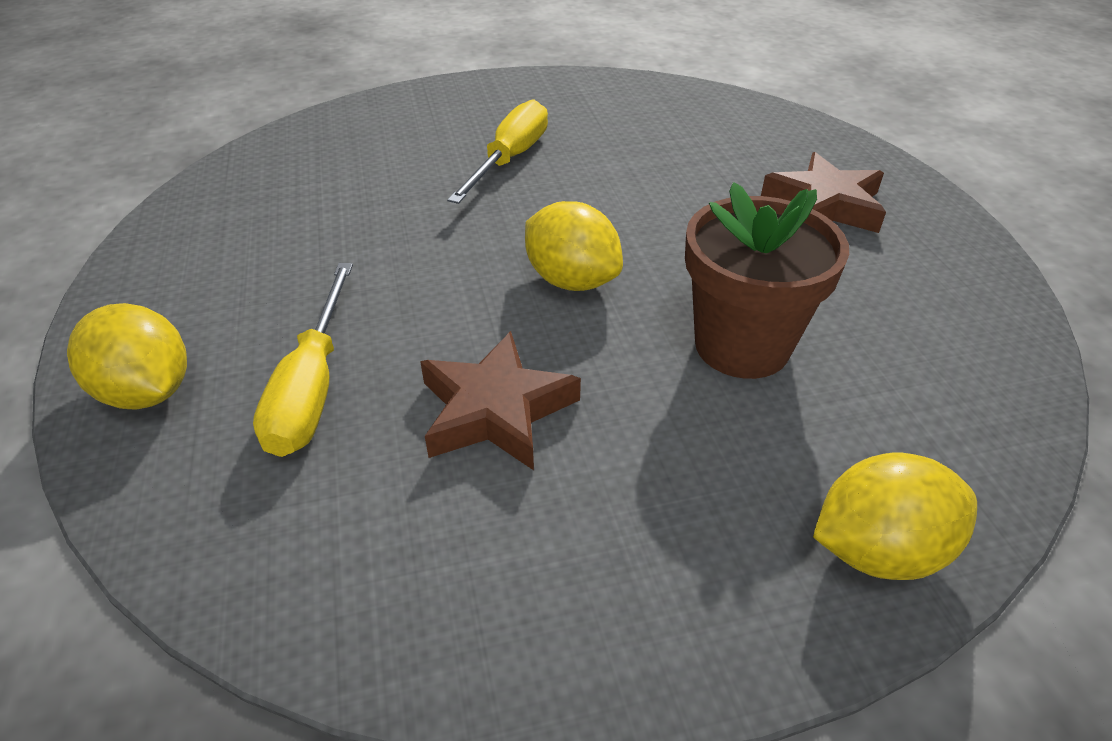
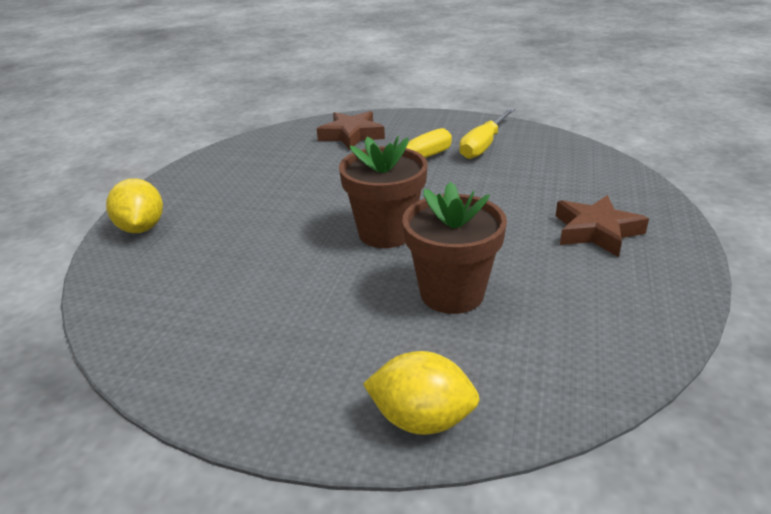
camera: 30 degrees right, 10 degrees down
(312, 387) = (209, 247): yellow screwdriver -> yellow screwdriver (483, 145)
(496, 410) = (284, 283): brown star -> brown star (351, 135)
(571, 280) = (386, 233): yellow lemon -> brown flower pot

